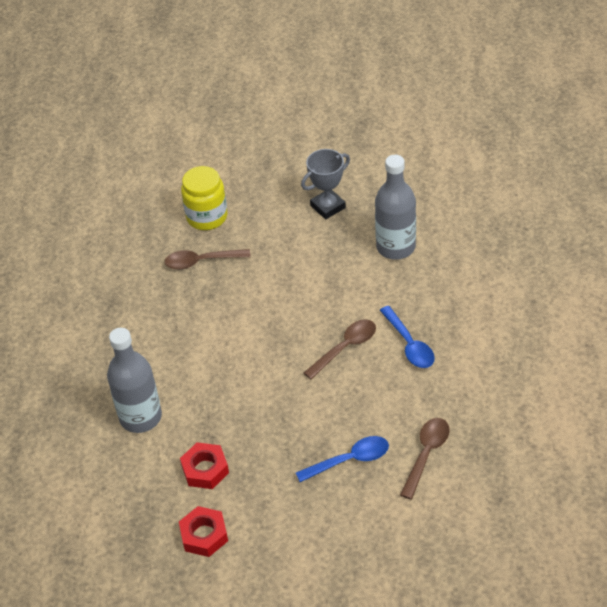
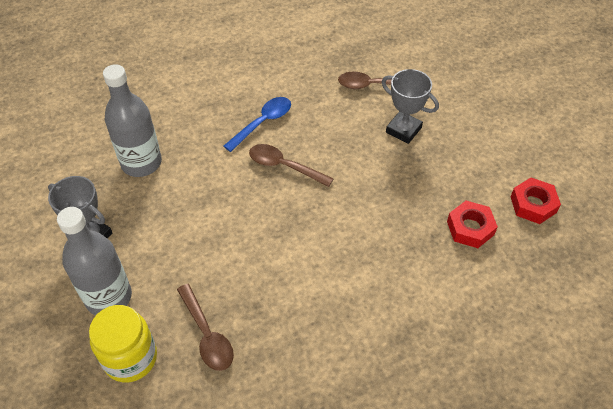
camera: 115 degrees left, 5 degrees up
(140, 417) = (443, 307): grey bottle -> grey bottle (108, 297)
(349, 460) = (403, 130): blue spoon -> grey trophy

